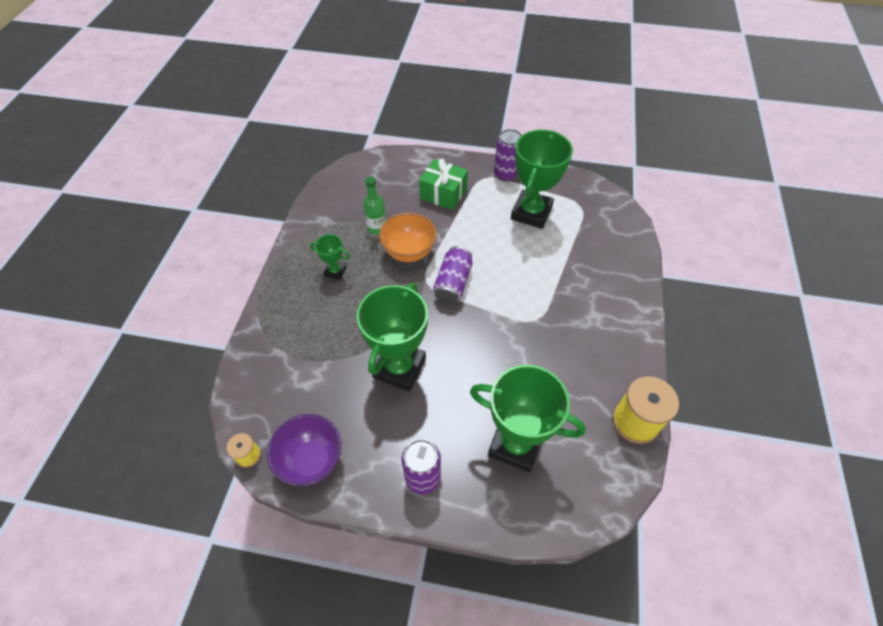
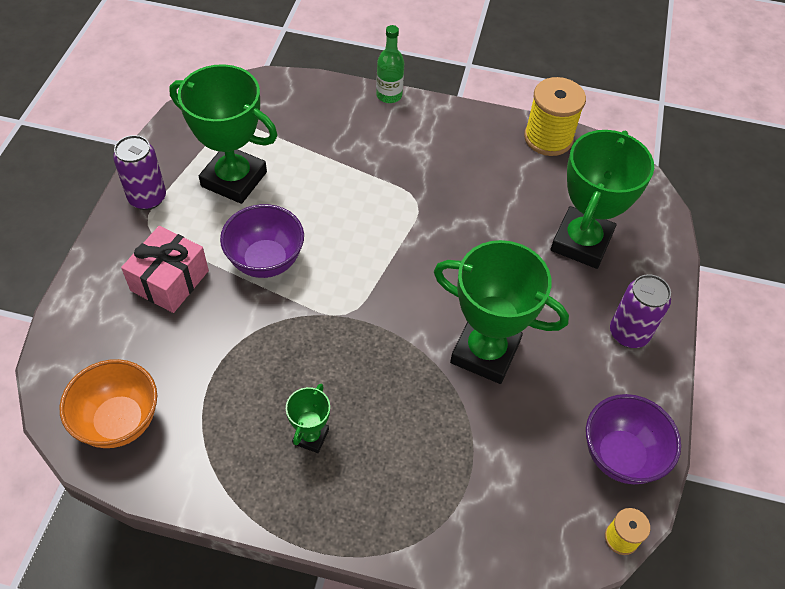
camera: 90 degrees left, 0 degrees up
(377, 227) = (225, 376): green bottle -> green bottle (389, 95)
(409, 252) = (285, 333): orange bowl -> orange bowl (119, 421)
(443, 194) = (169, 280): green gift -> pink gift
(453, 283) = (350, 282): purple can -> none
(464, 237) = (266, 261): none -> purple bowl

